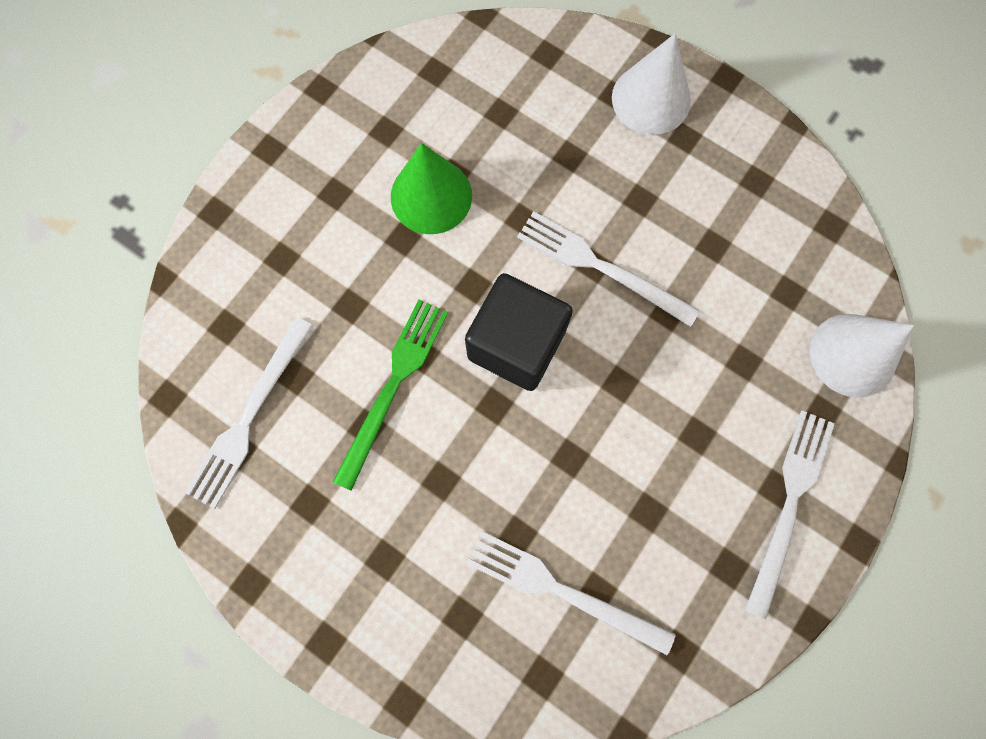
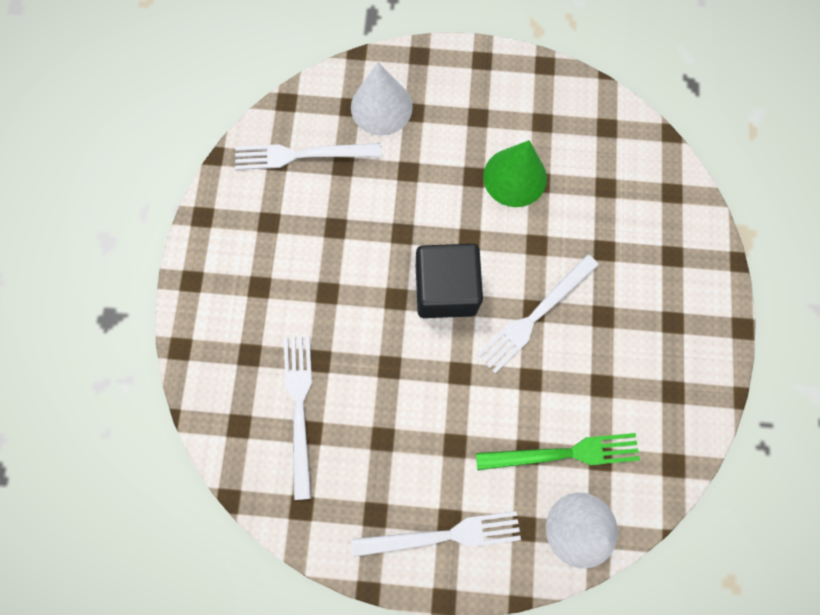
camera: 60 degrees right, 0 degrees up
(393, 386) = (371, 228): green fork -> green fork (563, 453)
(601, 267) = (535, 315): white fork -> white fork turned 135 degrees counterclockwise
(651, 99) = (686, 282): white cone -> white cone (381, 107)

